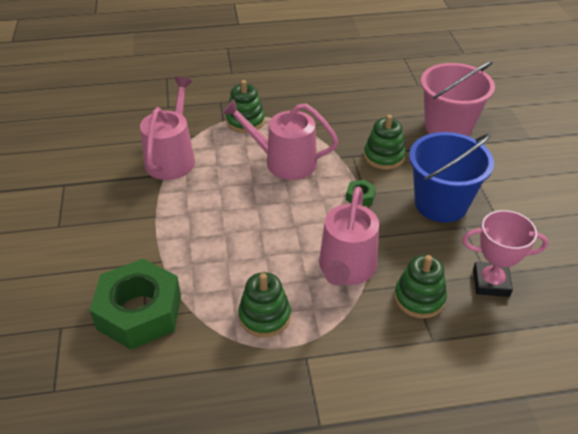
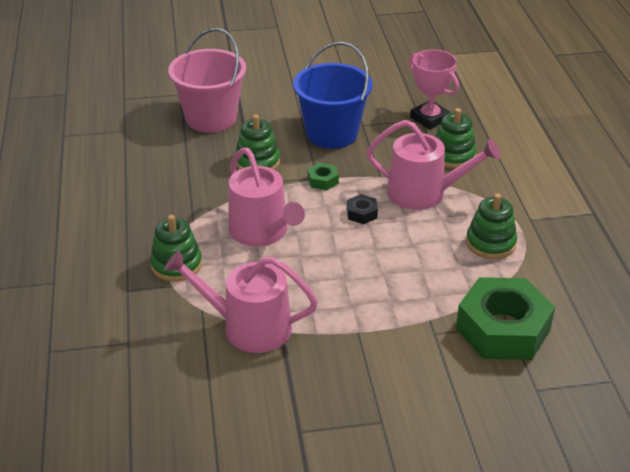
camera: 90 degrees left, 5 degrees down
(284, 162) = (262, 232): pink watering can -> pink watering can turned 45 degrees counterclockwise
(311, 222) = (362, 213): none -> black nut
(491, 283) = (429, 118): pink trophy -> pink trophy turned 45 degrees counterclockwise

